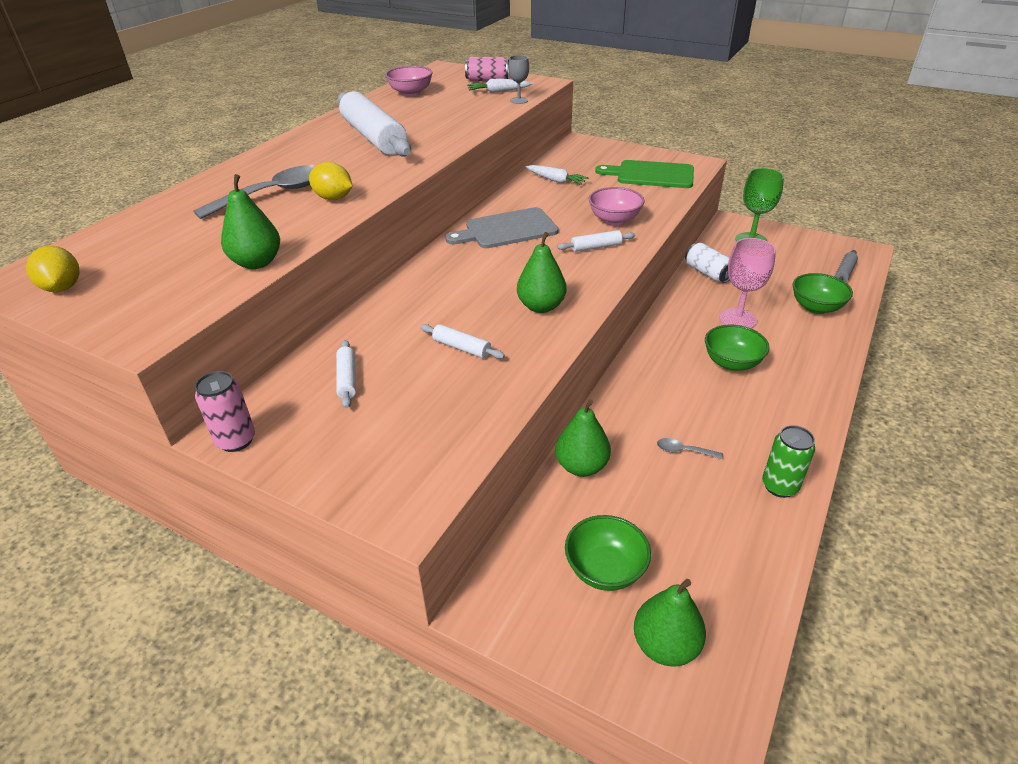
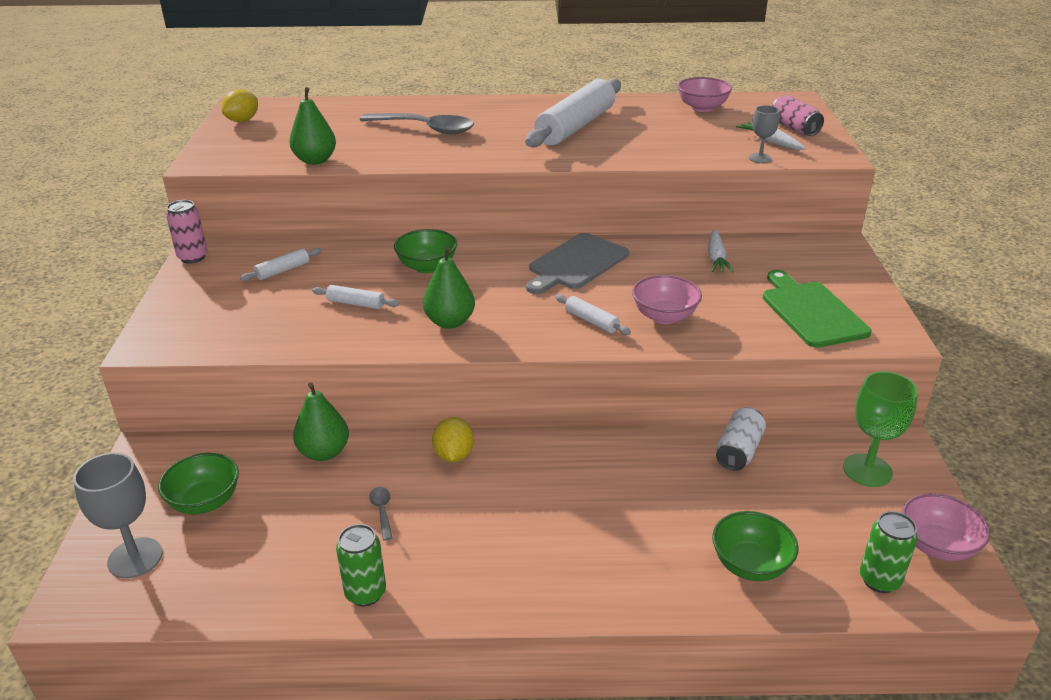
camera: 60 degrees right, 5 degrees down
(333, 198) = (440, 150): yellow lemon -> yellow lemon (454, 455)
(462, 348) = (356, 303): white rolling pin -> white rolling pin turned 75 degrees counterclockwise
(507, 229) = (576, 263): grey cutting board -> grey cutting board turned 90 degrees counterclockwise
(665, 646) = (135, 558): green pear -> grey goblet
(732, 363) = (559, 513): green bowl -> green bowl (427, 267)
(737, 319) = (655, 499): pink goblet -> none
(824, 246) = (937, 546): none -> pink bowl
(844, 272) = (879, 580): grey rolling pin -> green can

